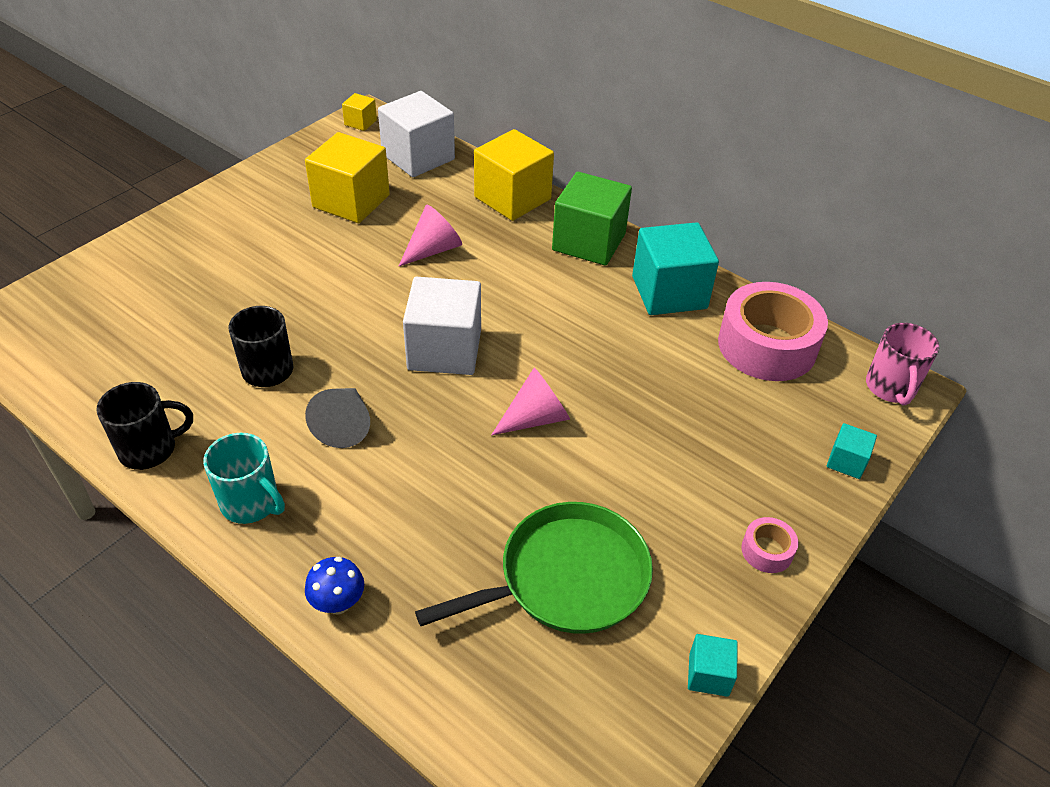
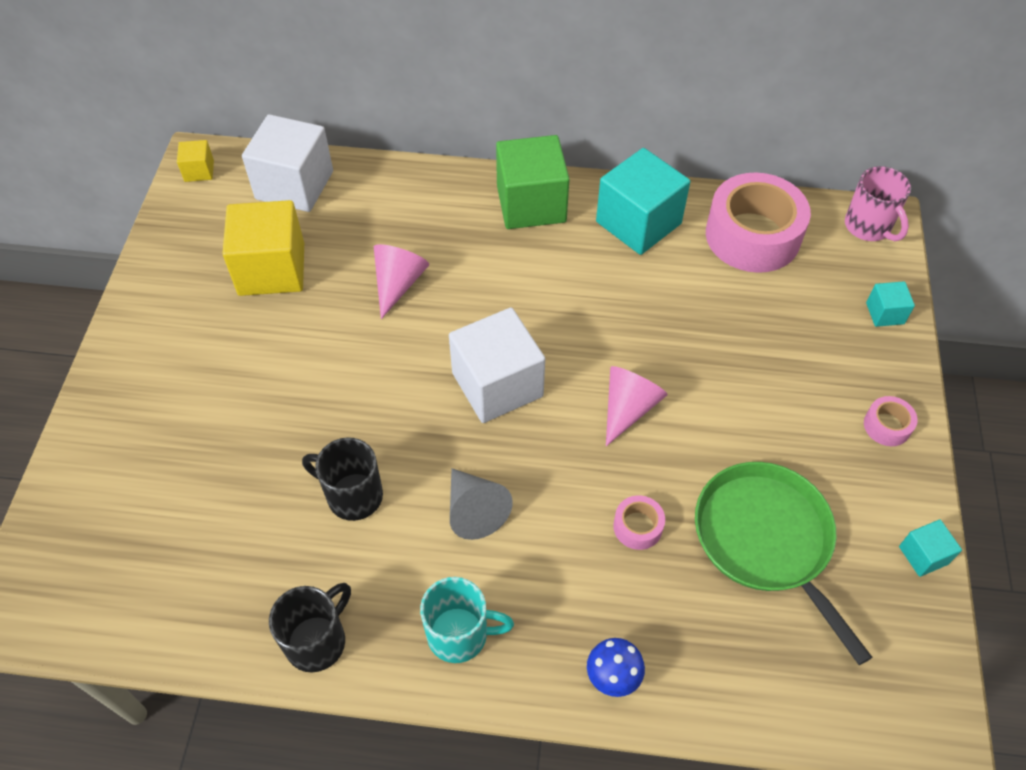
camera: 30 degrees left, 10 degrees up
(463, 506) = (637, 527): none -> pink tape
(512, 198) = (424, 189): yellow cube -> none
(566, 578) = (766, 540): green pan -> green pan turned 60 degrees counterclockwise

